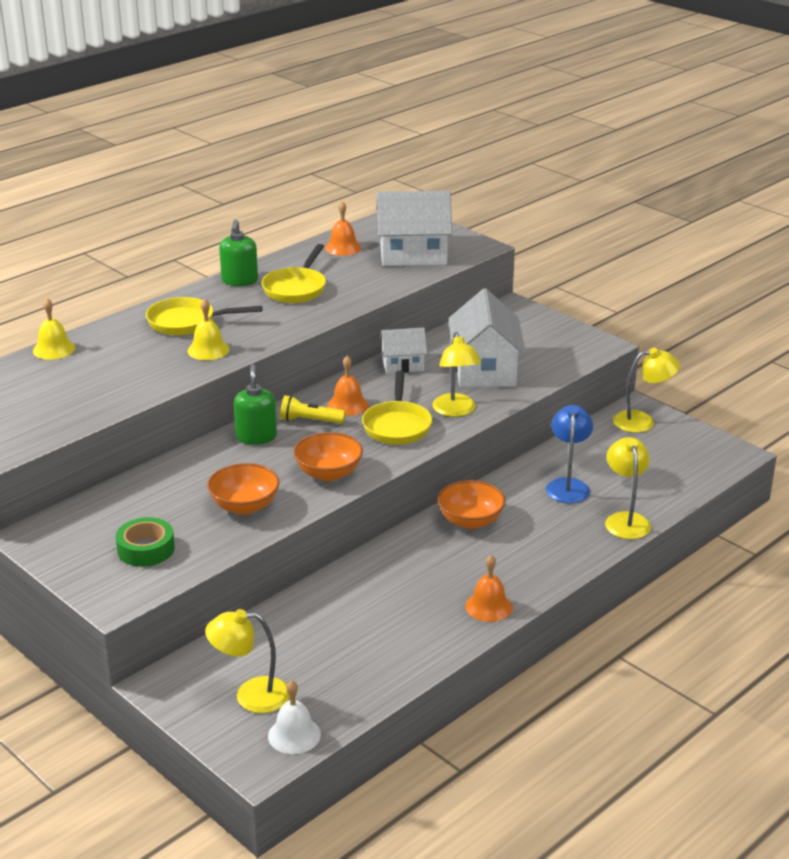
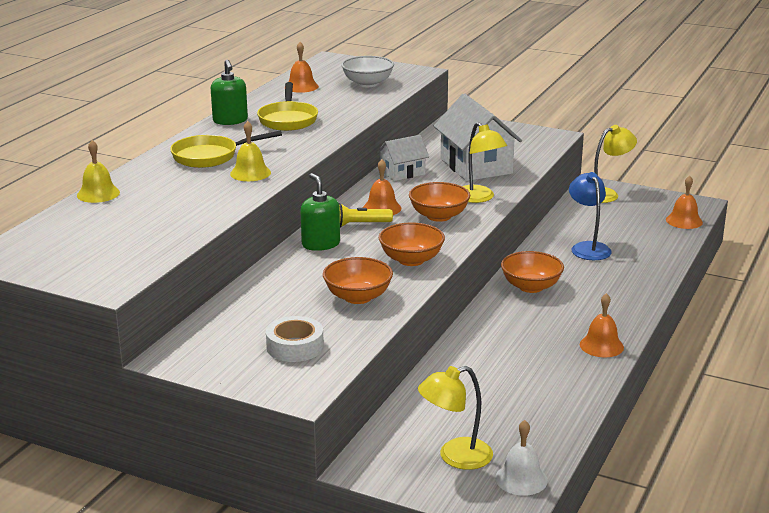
camera: 20 degrees left, 5 degrees down
(146, 549) = (295, 346): green tape -> white tape
(397, 425) = (439, 216): yellow pan -> orange bowl
(413, 254) = (367, 84): white house -> white bowl
(625, 520) = (655, 263): yellow lamp -> none
(702, 472) = (684, 221): none -> orange bell

